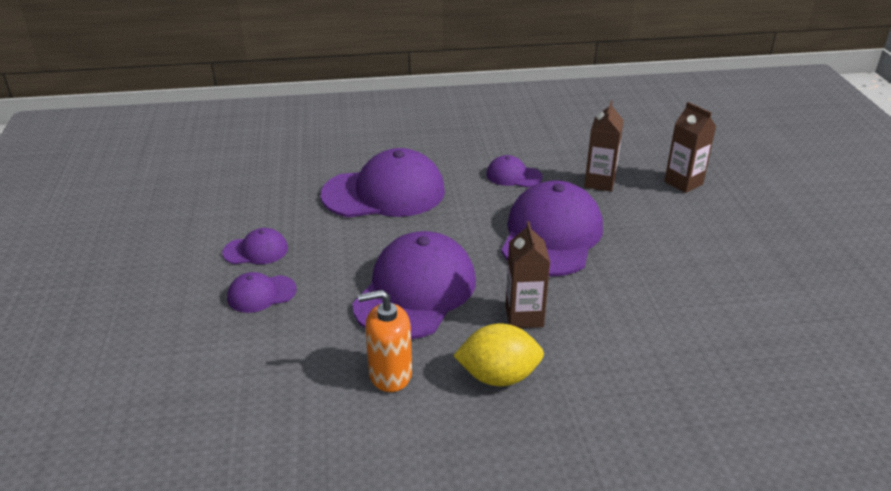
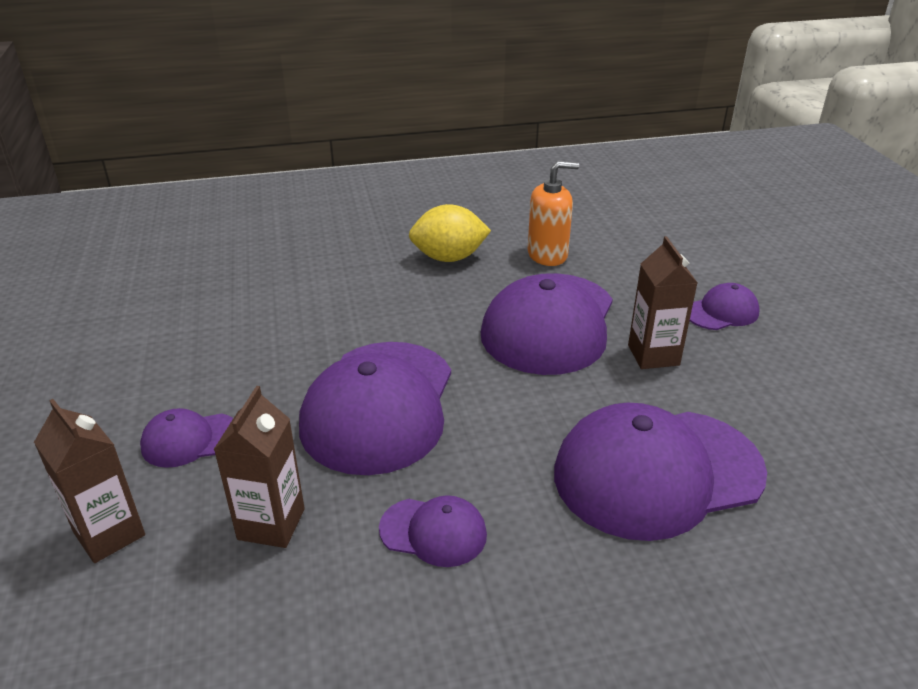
camera: 175 degrees right, 0 degrees up
(256, 250) = (775, 361): purple cap -> purple cap (190, 440)
(524, 316) = (423, 305): brown carton -> brown carton (653, 355)

